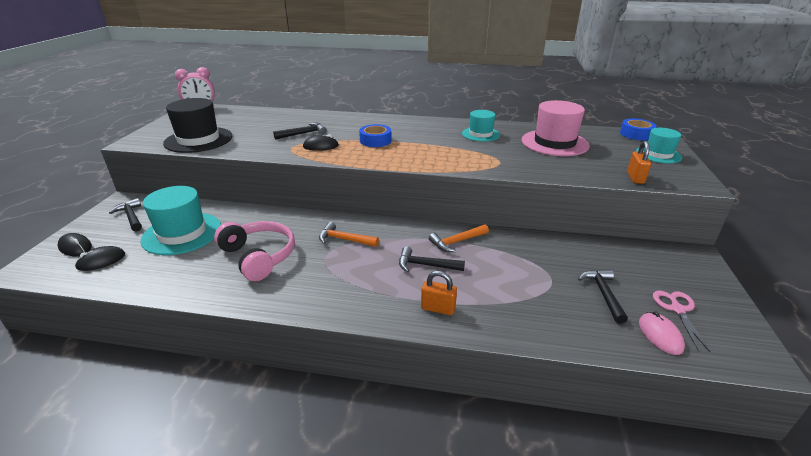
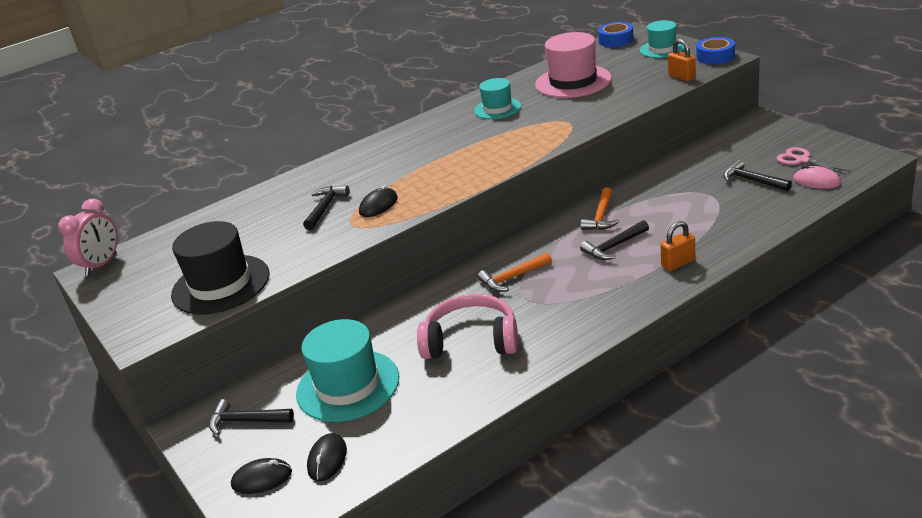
camera: 40 degrees left, 0 degrees up
(375, 141) = (418, 169): blue tape -> blue tape (715, 56)

